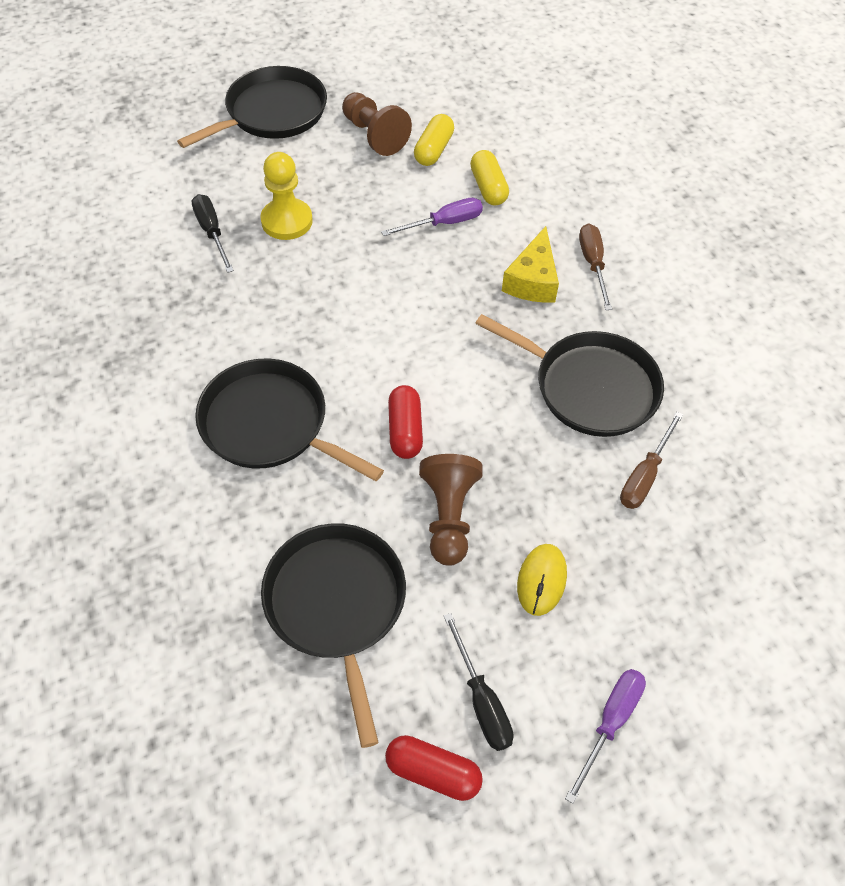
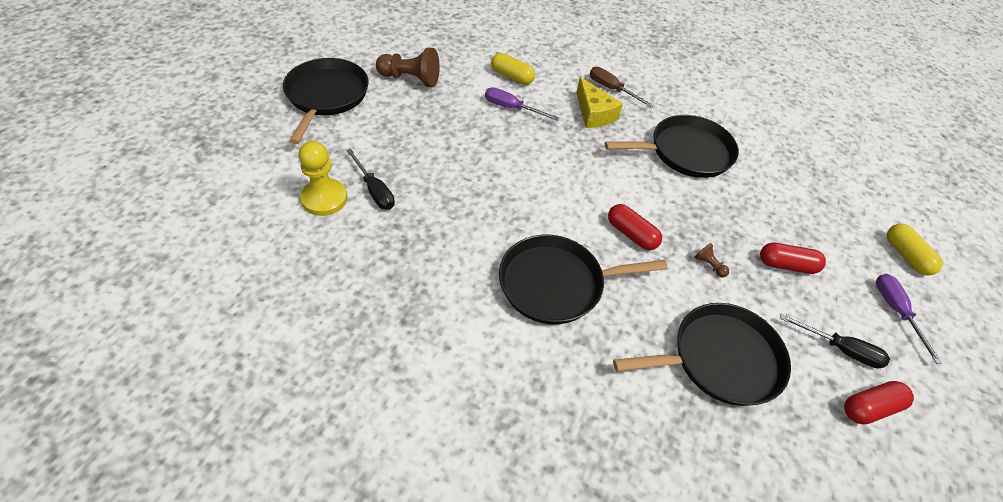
camera: 45 degrees left, 5 degrees down
(212, 232) = (374, 190): black screwdriver -> black screwdriver turned 150 degrees counterclockwise
(287, 221) = (416, 156): yellow pawn -> yellow pawn (324, 198)
(337, 605) = (720, 359): black pan -> black pan turned 135 degrees clockwise
(433, 150) = (456, 71): yellow capsule -> yellow capsule (906, 256)
(444, 223) = (512, 108): purple screwdriver -> purple screwdriver turned 90 degrees counterclockwise
(448, 516) = (709, 265): brown pawn -> brown pawn, size x0.46
(541, 580) = (786, 265): yellow mouse -> red capsule
(645, 475) = (760, 179): brown screwdriver -> none

